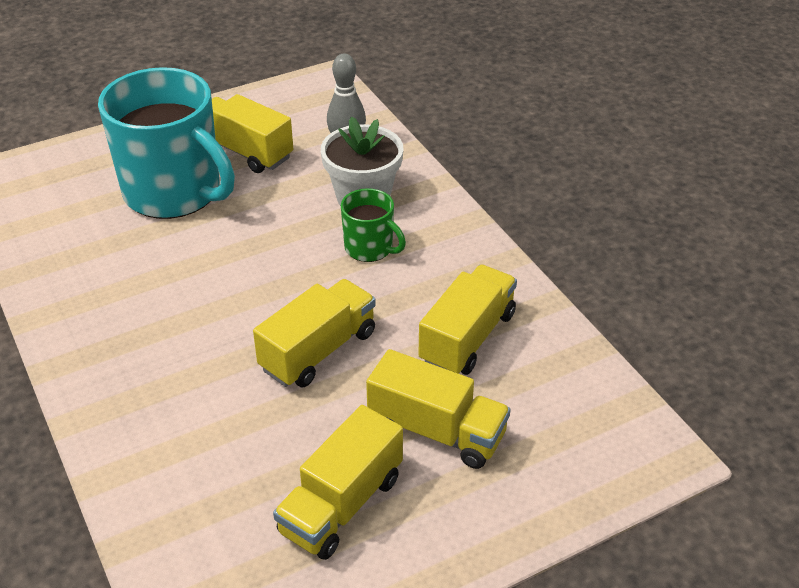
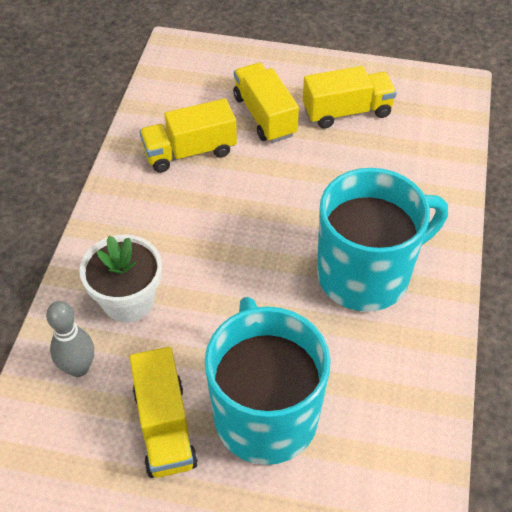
camera: 140 degrees left, 10 degrees up
(165, 329) = (366, 274): none -> turquoise mug
(318, 351) = (282, 197): yellow truck -> none
(370, 248) = (174, 250): green mug -> none

